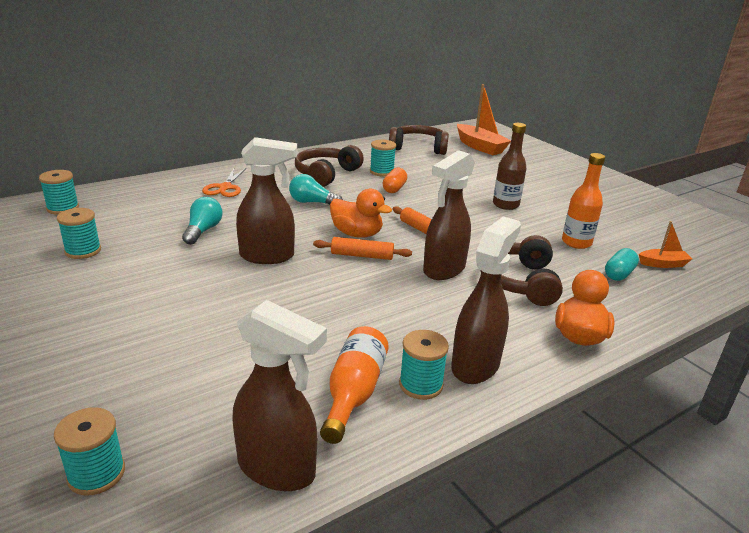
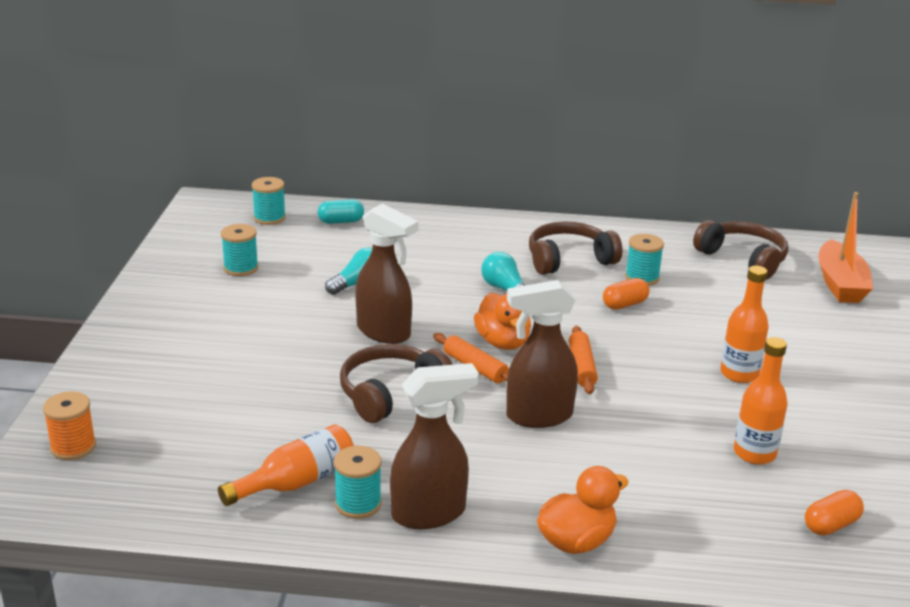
camera: 40 degrees right, 0 degrees up
(96, 474) = (73, 447): turquoise spool -> orange spool
(225, 187) = (438, 242): orange scissors -> none
(277, 469) = (177, 504): brown spray bottle -> none
(505, 205) = (739, 374): brown bottle -> orange bottle
(519, 282) = (603, 463): brown headphones -> brown headphones (390, 393)
(619, 274) = (744, 509): turquoise capsule -> turquoise capsule (341, 221)
(663, 264) = (831, 525): orange boat -> orange capsule

